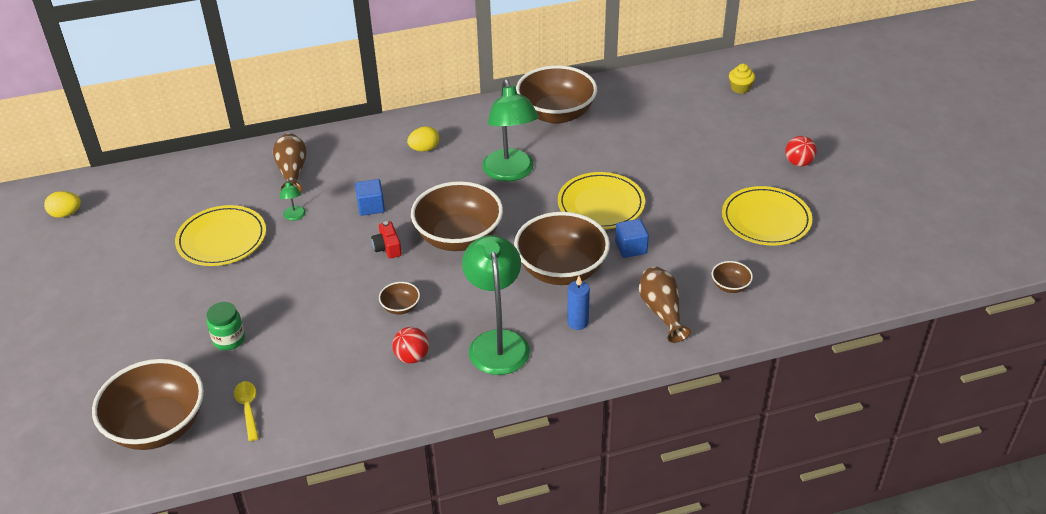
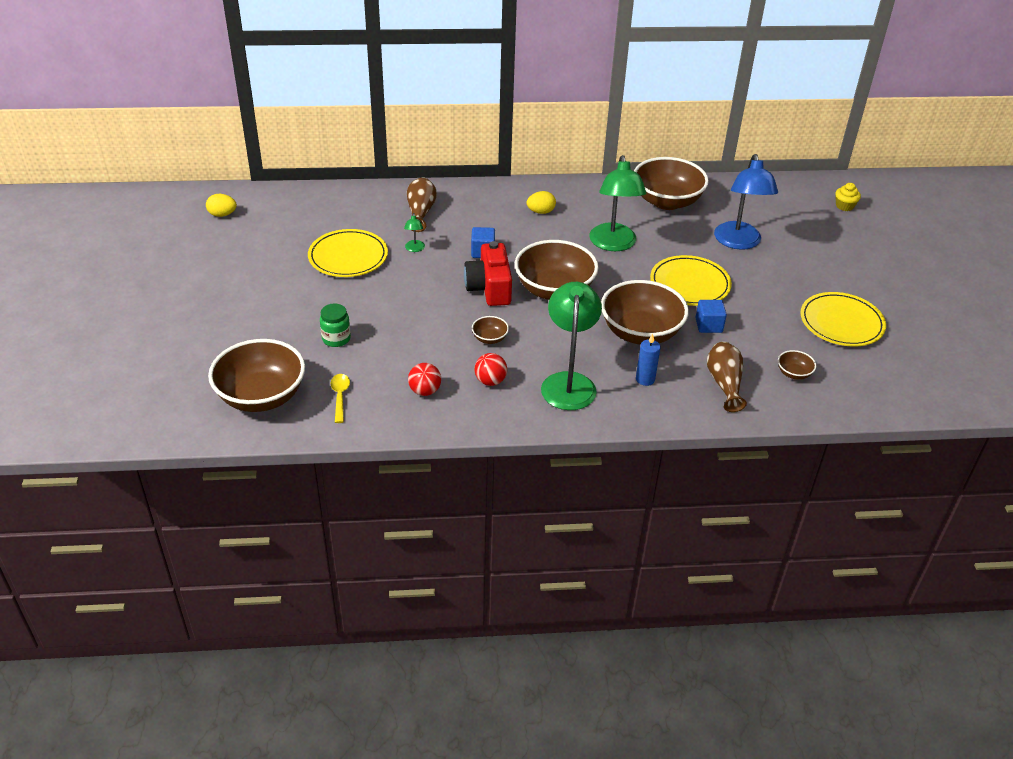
camera: 10 degrees right, 0 degrees up
(387, 248) = (489, 288): red camera -> red camera, size x1.94
(641, 148) = (738, 242): none -> blue lamp
(798, 163) = (884, 279): red ball -> red ball (425, 391)

